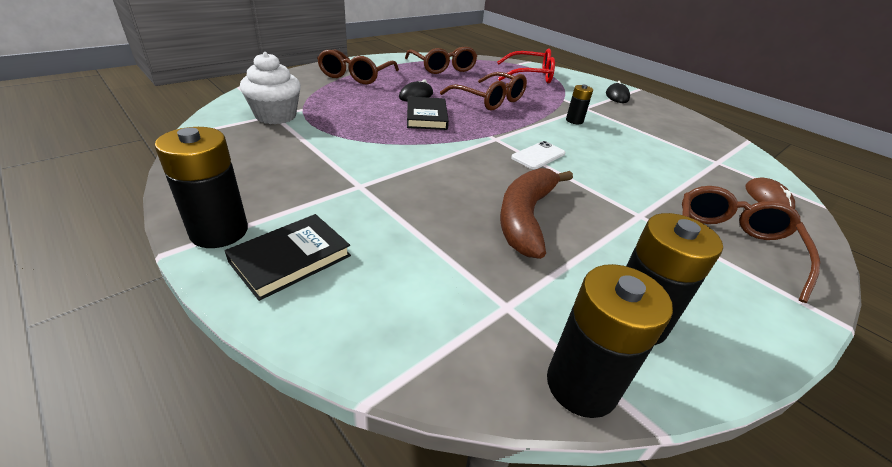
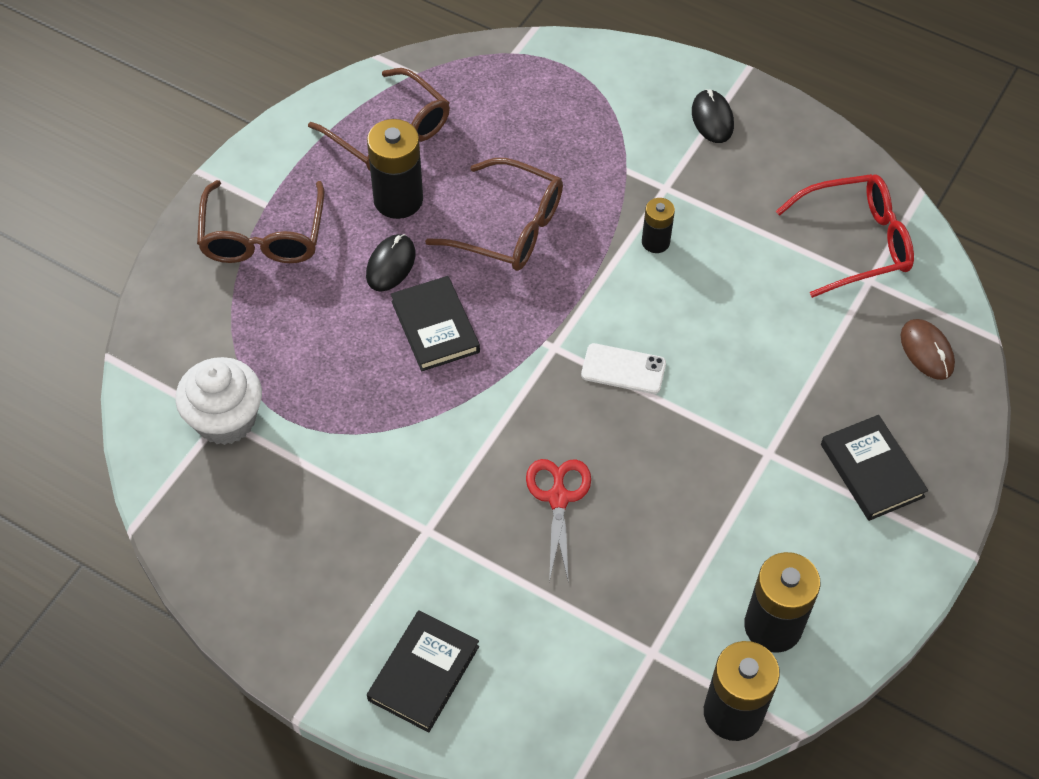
camera: 15 degrees left, 20 degrees up
(219, 231) = (328, 666): black battery -> black battery (398, 199)
(466, 195) = (558, 498): none -> red scissors
(525, 217) = (638, 511): brown banana -> none
(530, 76) = (550, 99): red glasses -> red glasses (855, 243)
(538, 156) = (623, 369): white phone -> white phone turned 75 degrees clockwise
(731, 245) = (871, 470): brown glasses -> black book

